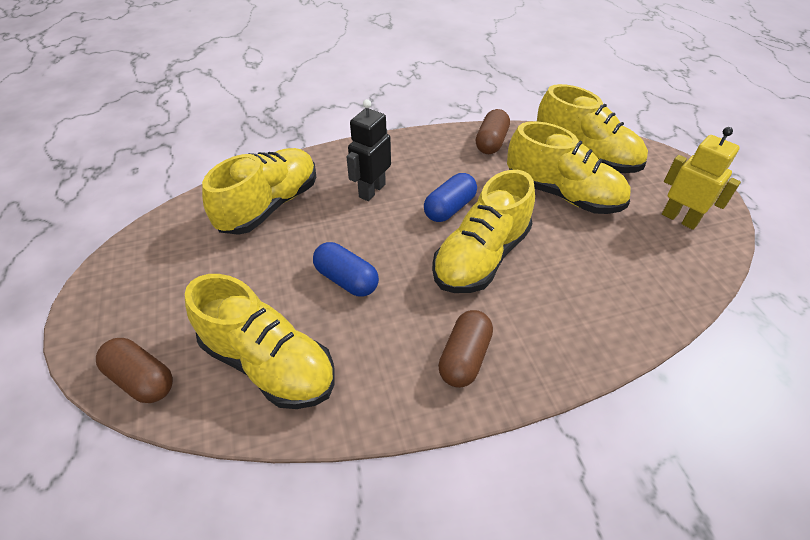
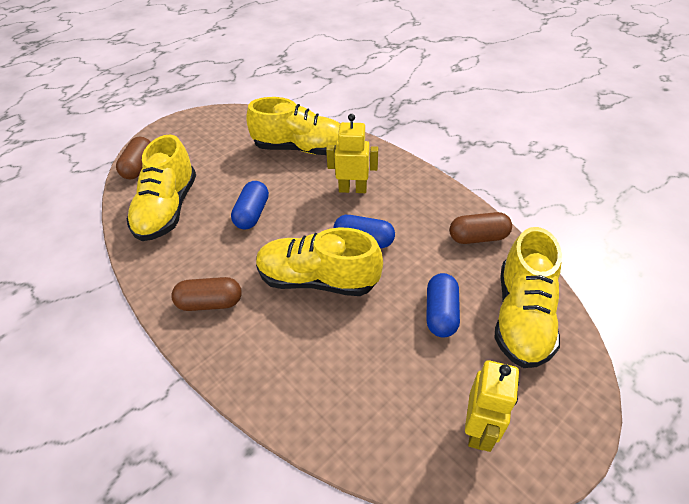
camera: 65 degrees right, 0 degrees up
(372, 190) = (352, 189): black robot -> yellow robot
(562, 194) = (441, 313): yellow shoe -> blue capsule

